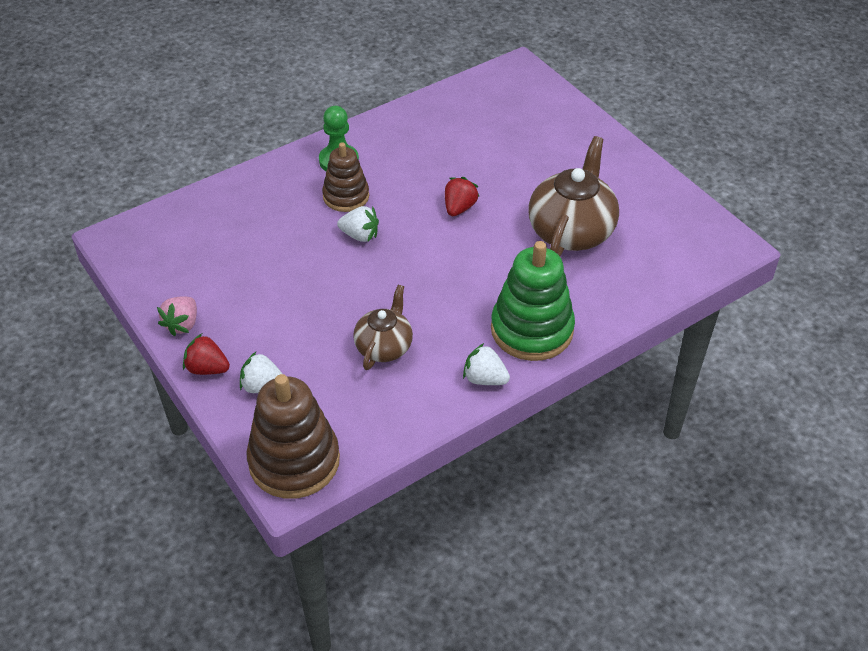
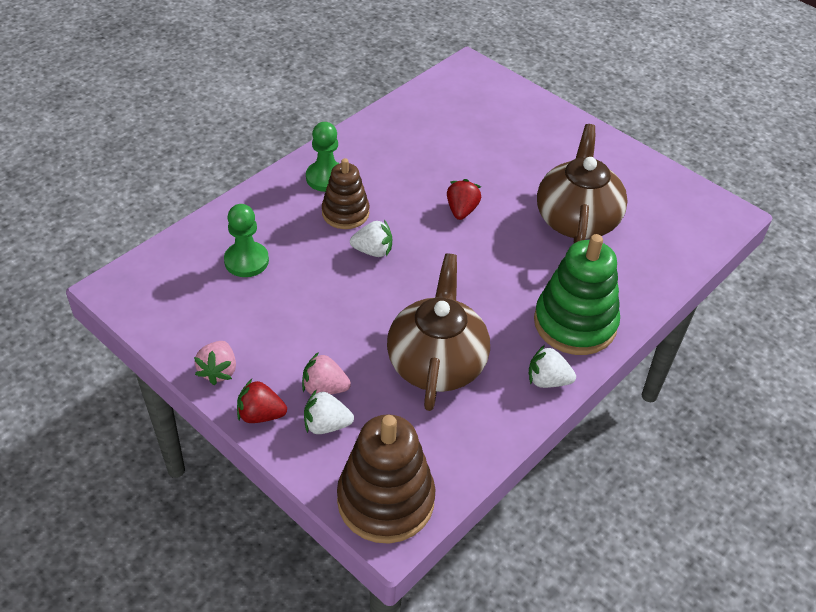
camera: 15 degrees left, 0 degrees up
(239, 229) = (246, 261): none -> green pawn
(272, 354) = (324, 388): none -> pink strawberry
(384, 346) = (436, 362): brown teapot -> brown teapot, size x1.66

